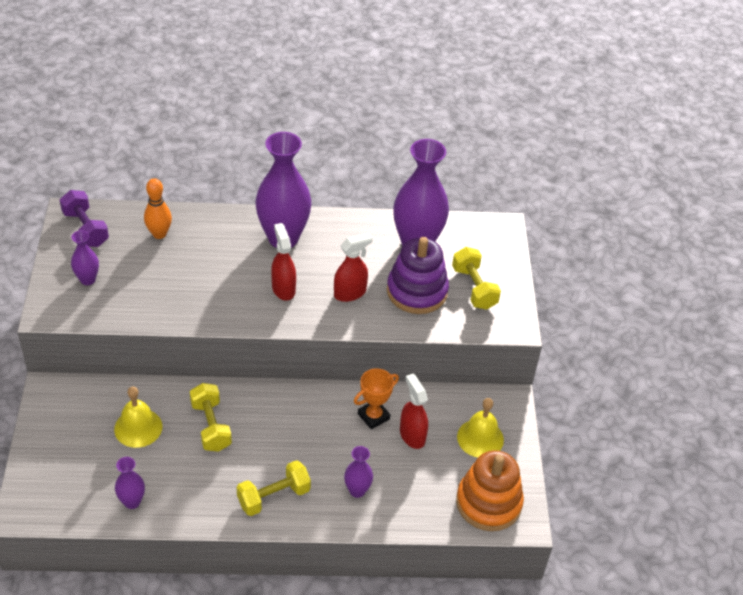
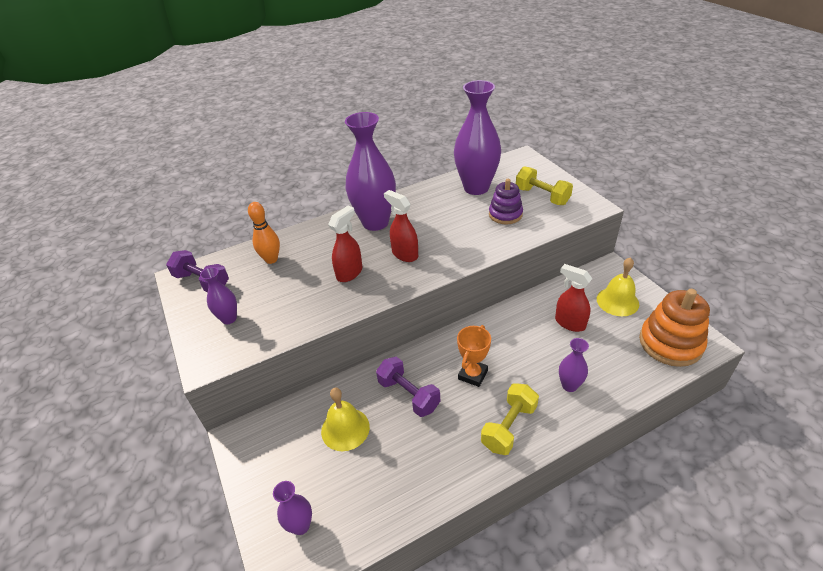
camera: 20 degrees left, 5 degrees down
(132, 502) = (387, 502): purple vase -> purple vase (300, 525)
(211, 426) = (409, 395): yellow dumbbell -> purple dumbbell
(350, 293) = (458, 235): red spray bottle -> red spray bottle (349, 273)
(373, 416) = (529, 323): orange trophy -> orange trophy (473, 374)
(417, 291) = (505, 214): purple stacking toy -> purple stacking toy, size x0.64

